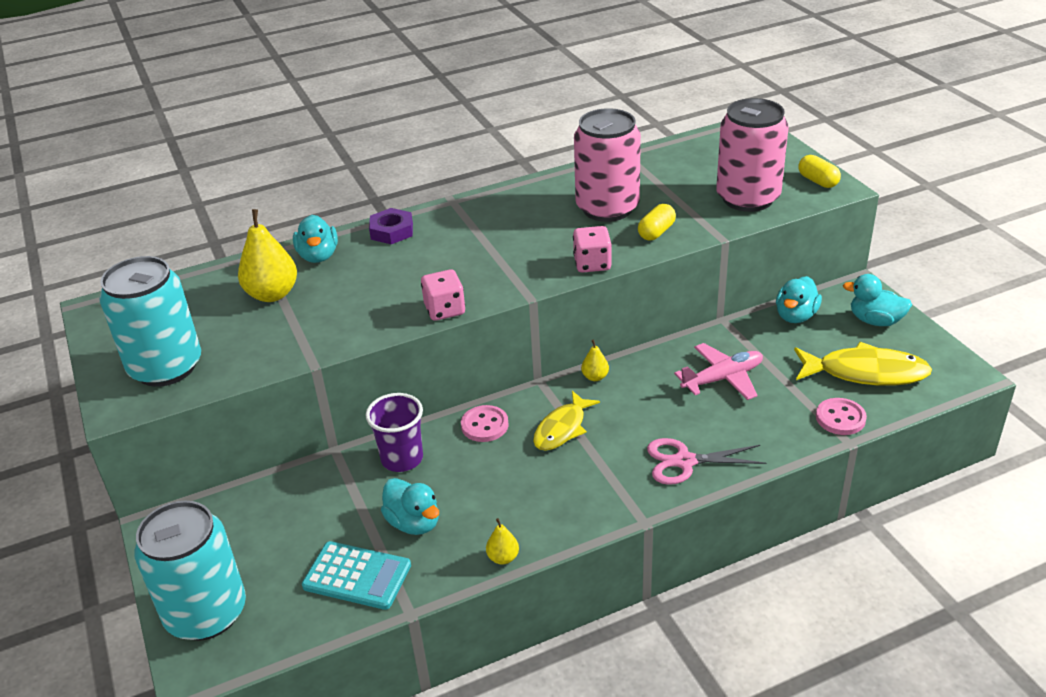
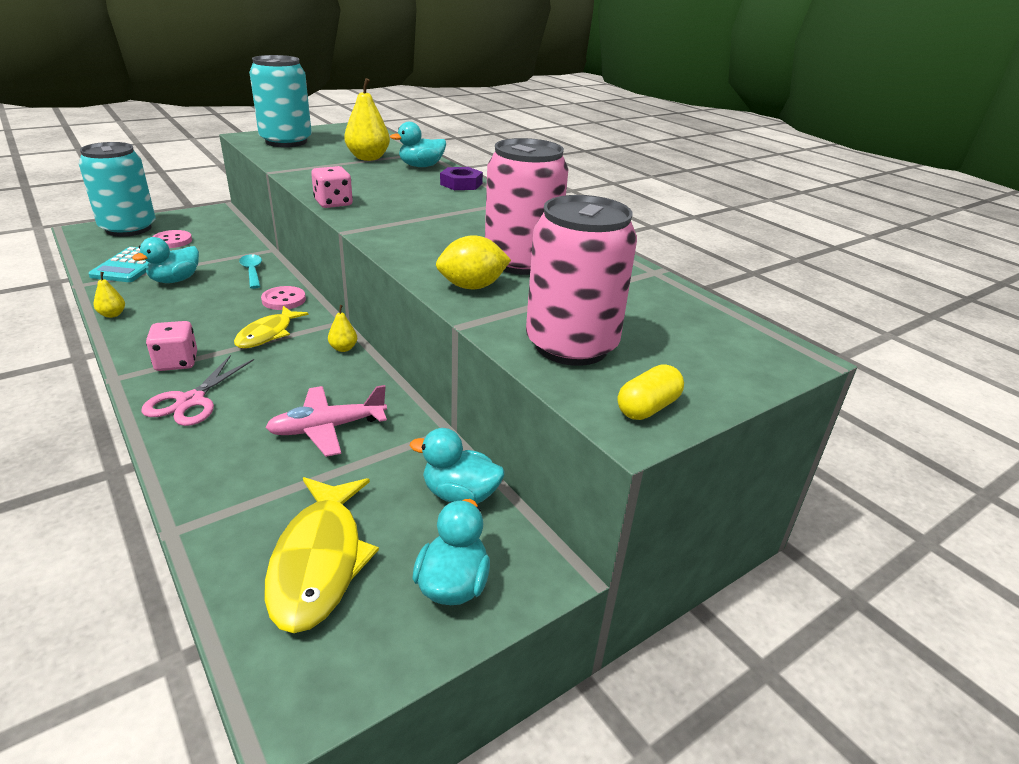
camera: 75 degrees right, 5 degrees down
(402, 459) = (252, 272): purple cup -> turquoise spoon
(562, 428) = (267, 334): yellow fish -> yellow fish turned 90 degrees counterclockwise
(592, 264) = (404, 255): pink dice -> pink dice (177, 362)
(656, 232) = (472, 287): yellow capsule -> yellow lemon
(684, 461) = (191, 401): pink scissors -> pink scissors turned 150 degrees counterclockwise
(722, 378) = (327, 428): pink plane -> pink plane turned 105 degrees clockwise
(840, 418) = (223, 526): pink button -> pink button (172, 241)

